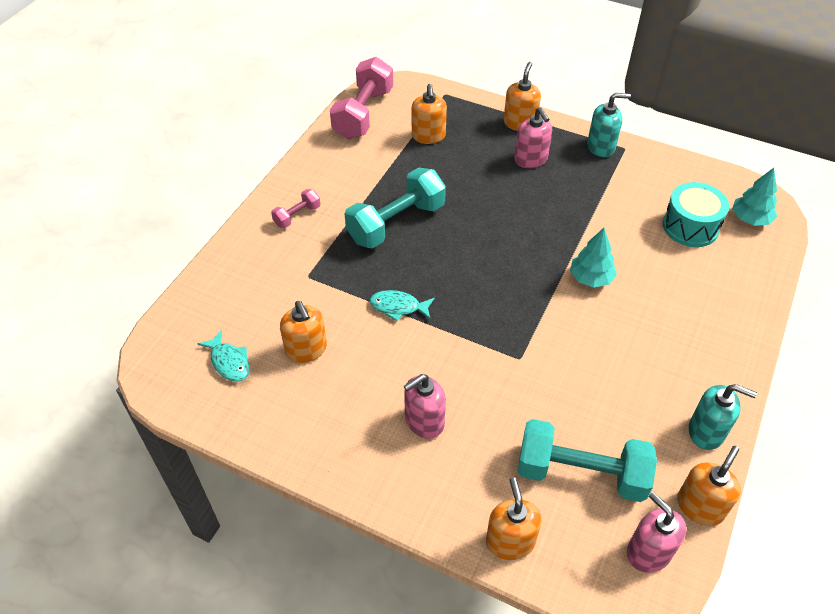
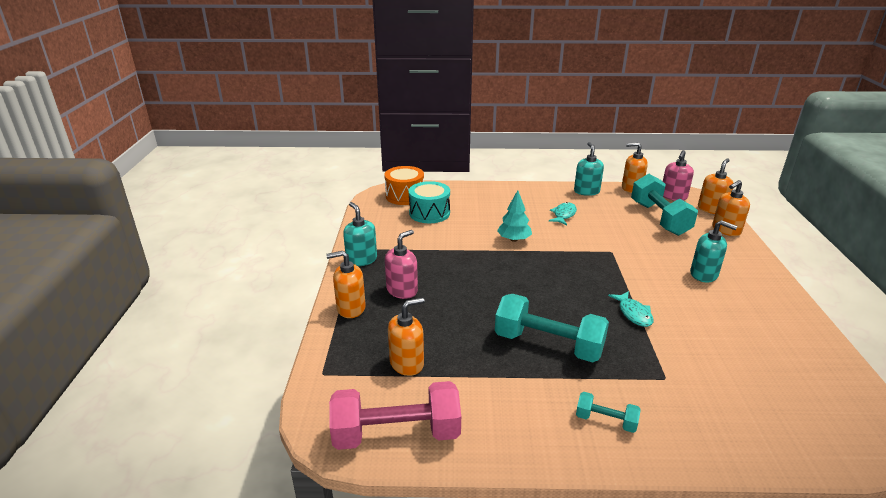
camera: 115 degrees left, 20 degrees down
(229, 362) = (801, 389): turquoise fish -> turquoise fish (563, 215)
(297, 216) = (605, 421): pink dumbbell -> turquoise dumbbell
(306, 350) = (730, 347): orange soap dispenser -> orange soap dispenser (711, 209)
(424, 421) = (704, 274): pink soap dispenser -> turquoise soap dispenser
(750, 219) = (405, 196): turquoise tree -> orange drum

